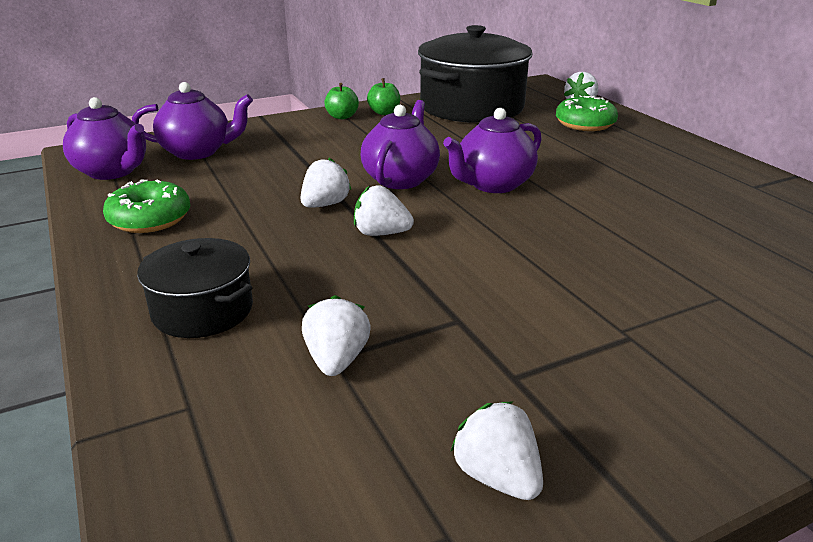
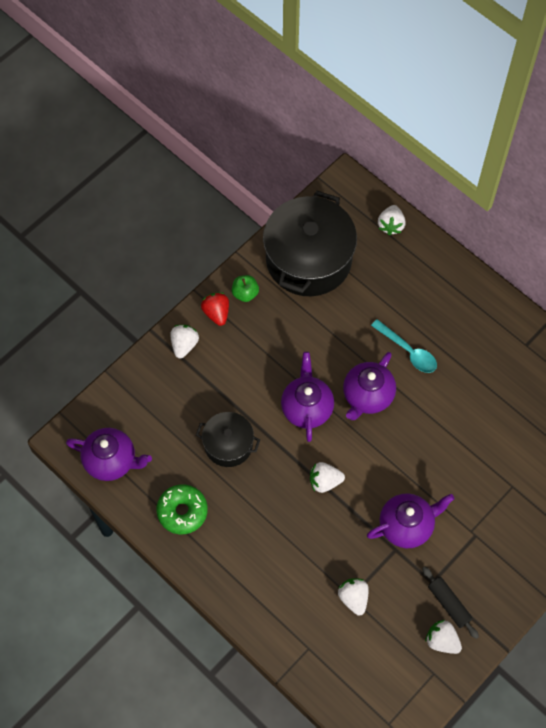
camera: 20 degrees left, 35 degrees up
(198, 152) = (148, 412): purple teapot -> purple teapot (407, 525)
(202, 310) = (271, 585): black pot -> black pot (228, 445)
(325, 205) = (276, 458): white strawberry -> white strawberry (184, 345)
(342, 117) = (216, 313): green apple -> red strawberry
(539, 418) = (449, 604): none -> black rolling pin
(569, 166) = (408, 351): none -> turquoise spoon
(585, 124) = (403, 269): green donut -> none

